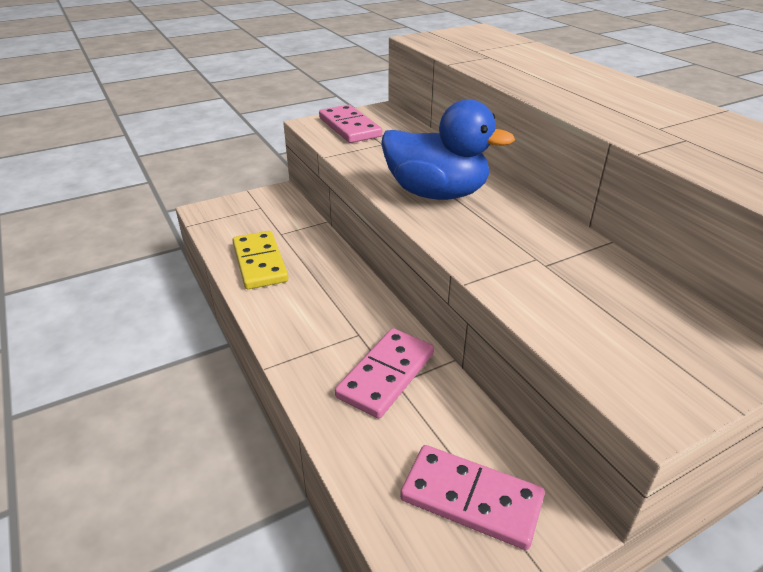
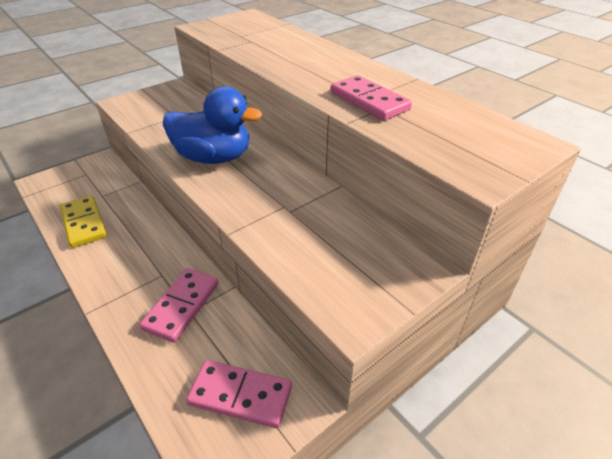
camera: 10 degrees left, 5 degrees up
(349, 127) = (149, 104): pink domino -> pink domino (369, 101)

